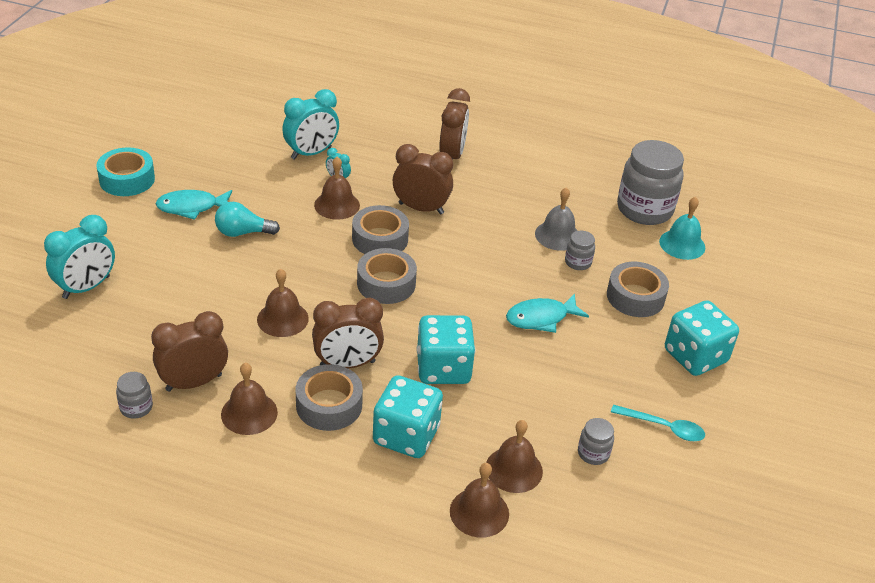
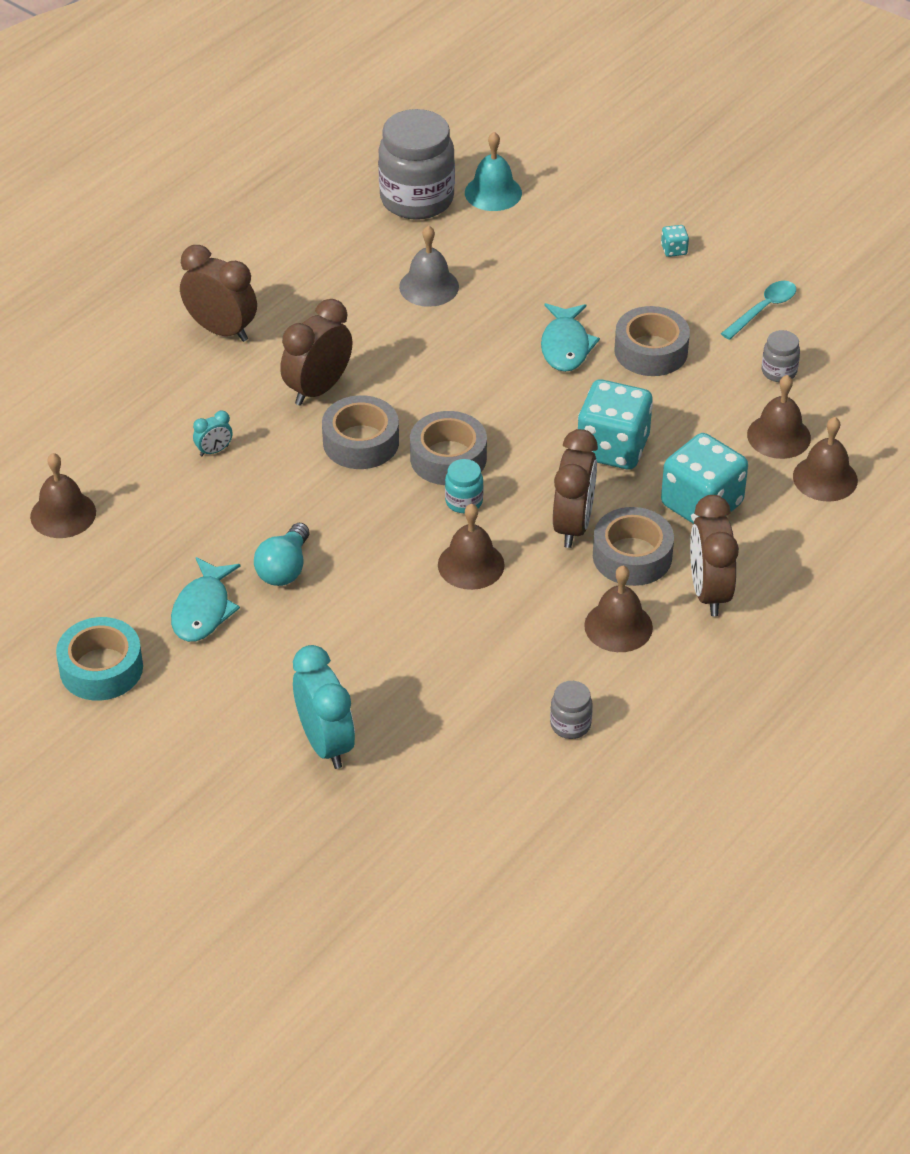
camera: 65 degrees left, 5 degrees up
(194, 382) = (549, 666): brown clock -> brown clock (709, 592)
(311, 153) = (141, 464): turquoise clock -> none
(337, 205) = (271, 465): brown bell -> brown bell (63, 514)
(345, 301) = (464, 501): none -> turquoise jar
(578, 262) = (485, 286): grey jar -> none
(635, 297) = (563, 261): grey tape -> grey tape (651, 351)
(695, 356) = (674, 250): turquoise dice -> turquoise dice, size x0.40

